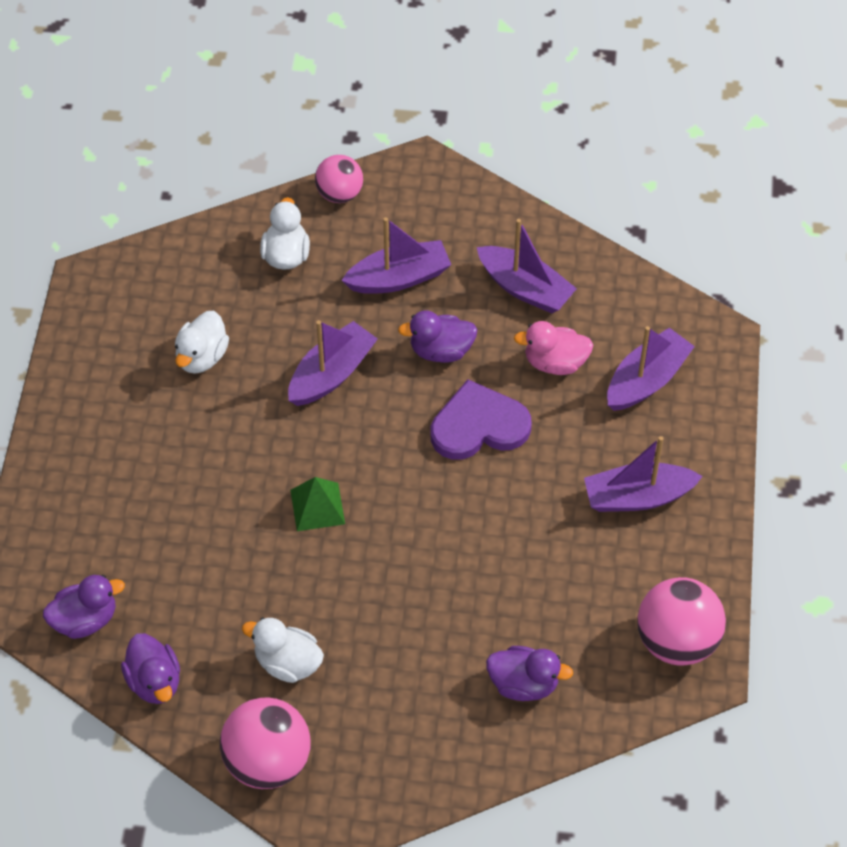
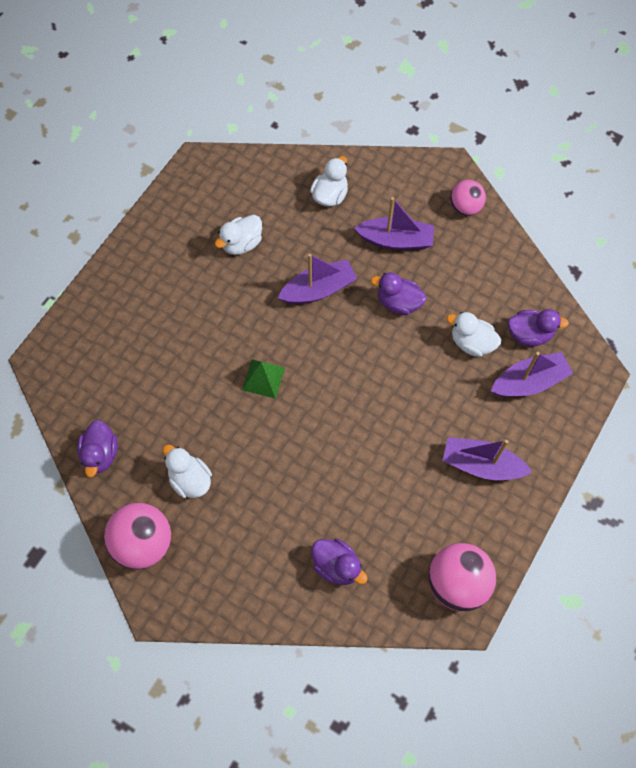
camera: 25 degrees right, 10 degrees up
(85, 619) = (80, 392): purple duck -> purple duck (529, 334)
(339, 194) = (385, 166): pink ball -> pink ball (465, 207)
(479, 426) = (397, 366): purple heart -> none
(525, 288) = (477, 281): purple boat -> none
(555, 362) = (471, 343): pink duck -> white duck

